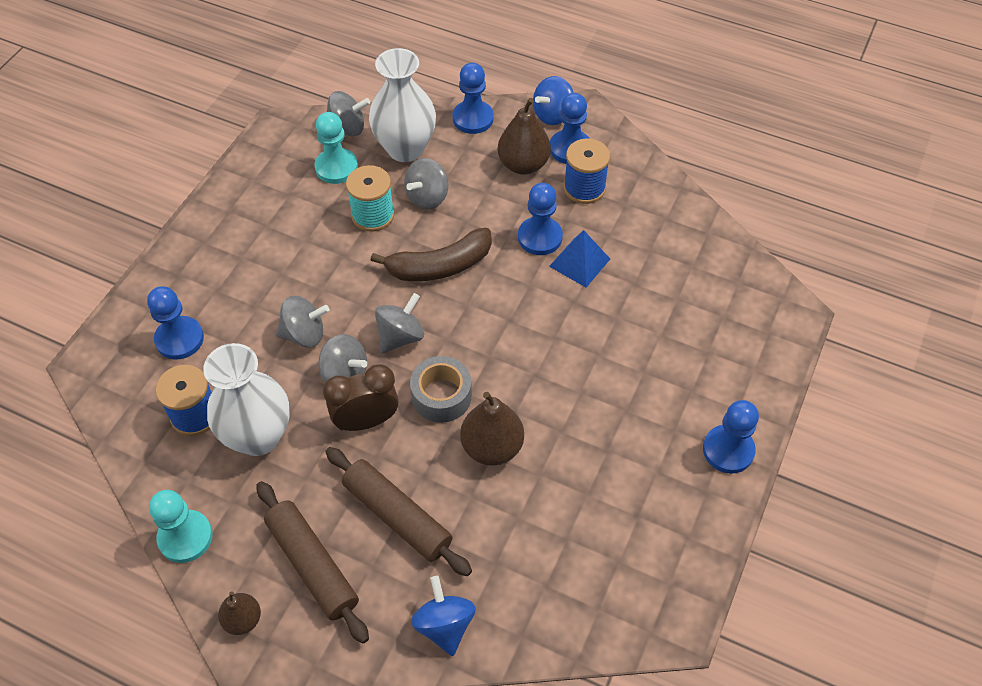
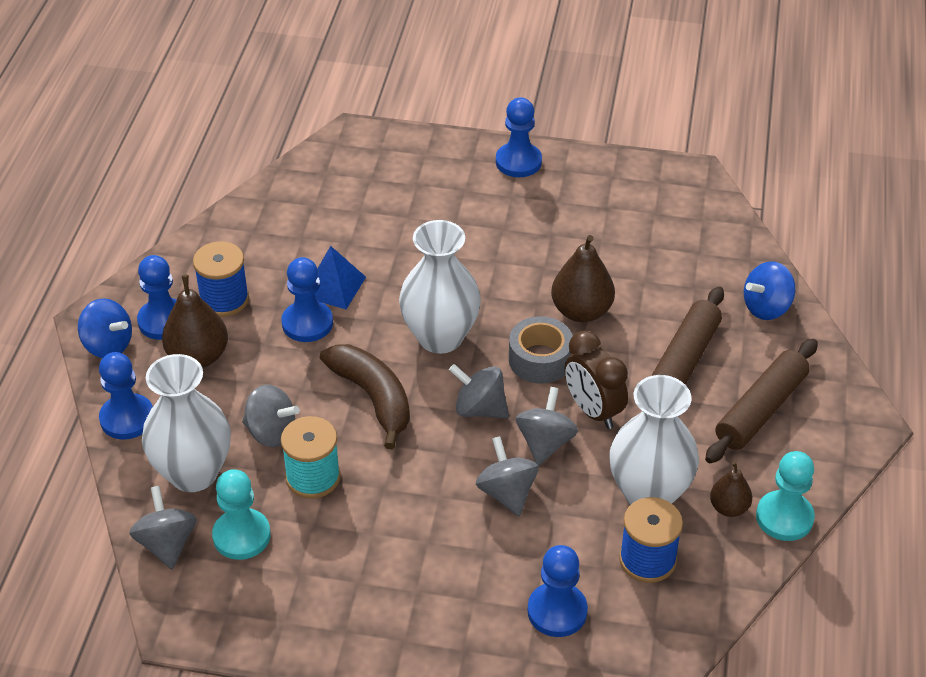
camera: 105 degrees left, 10 degrees down
(243, 619) = (837, 445): brown pear -> brown pear (729, 508)
(494, 326) = (440, 337): none -> white vase

